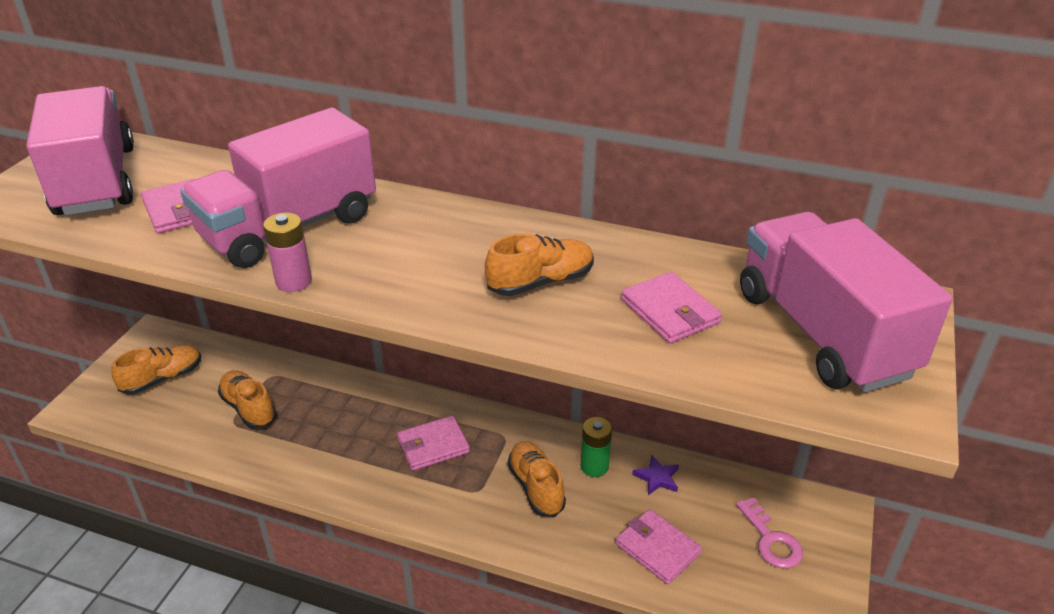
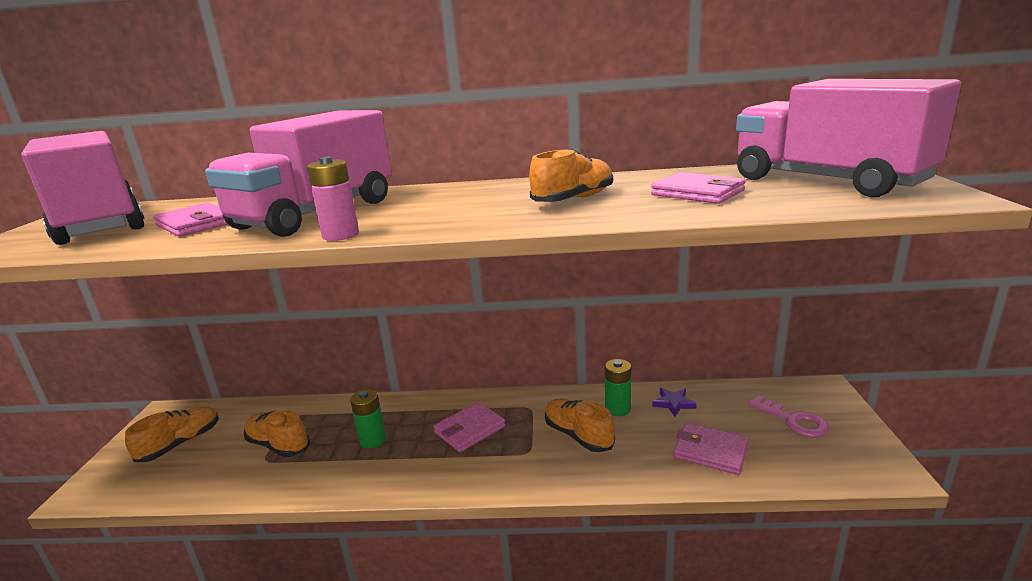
camera: 15 degrees left, 15 degrees down
(336, 430) = (373, 440): none -> green battery

